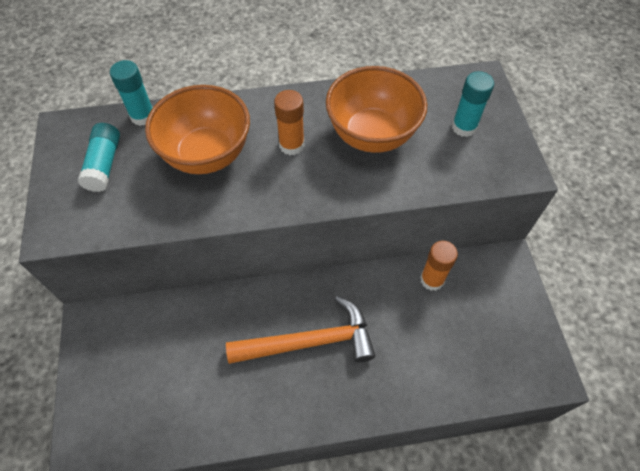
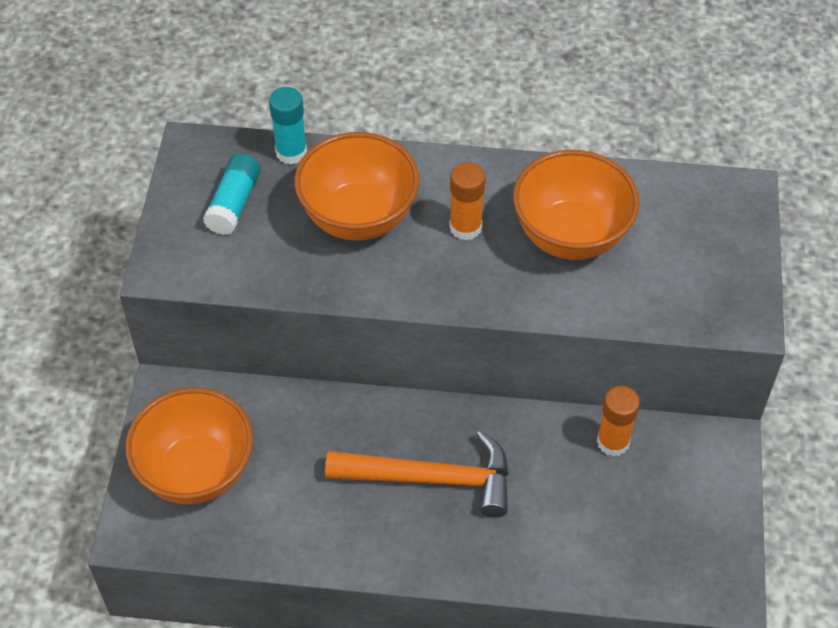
camera: 15 degrees right, 5 degrees down
(125, 383) = (197, 472): none -> orange bowl
(464, 127) = (693, 250): turquoise glue stick -> none

